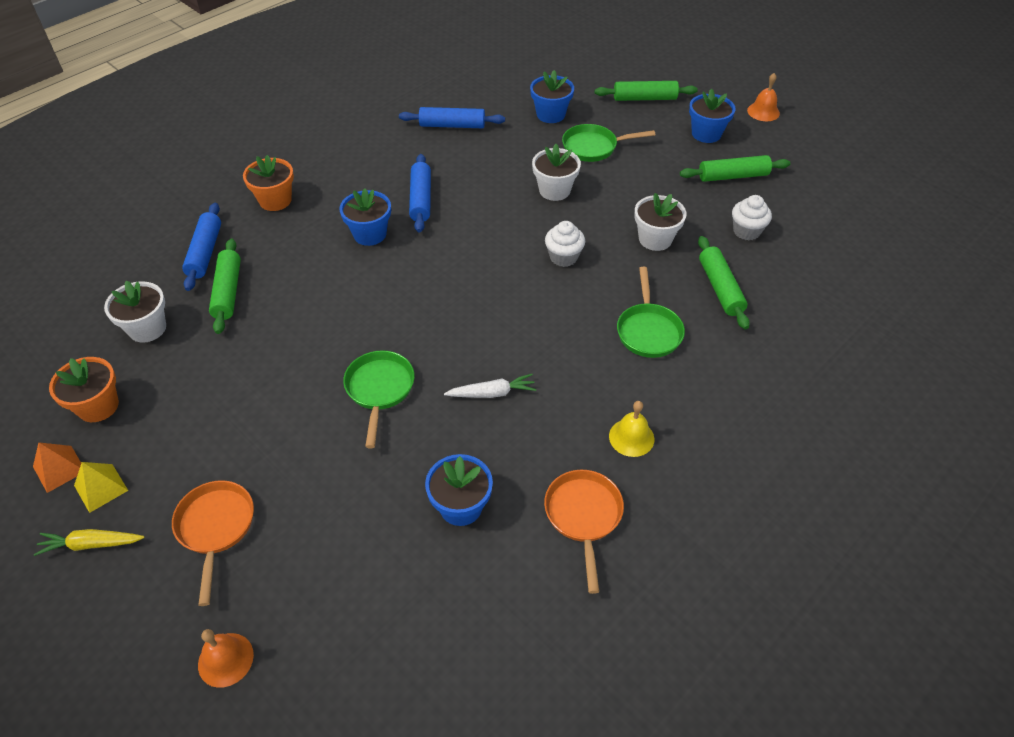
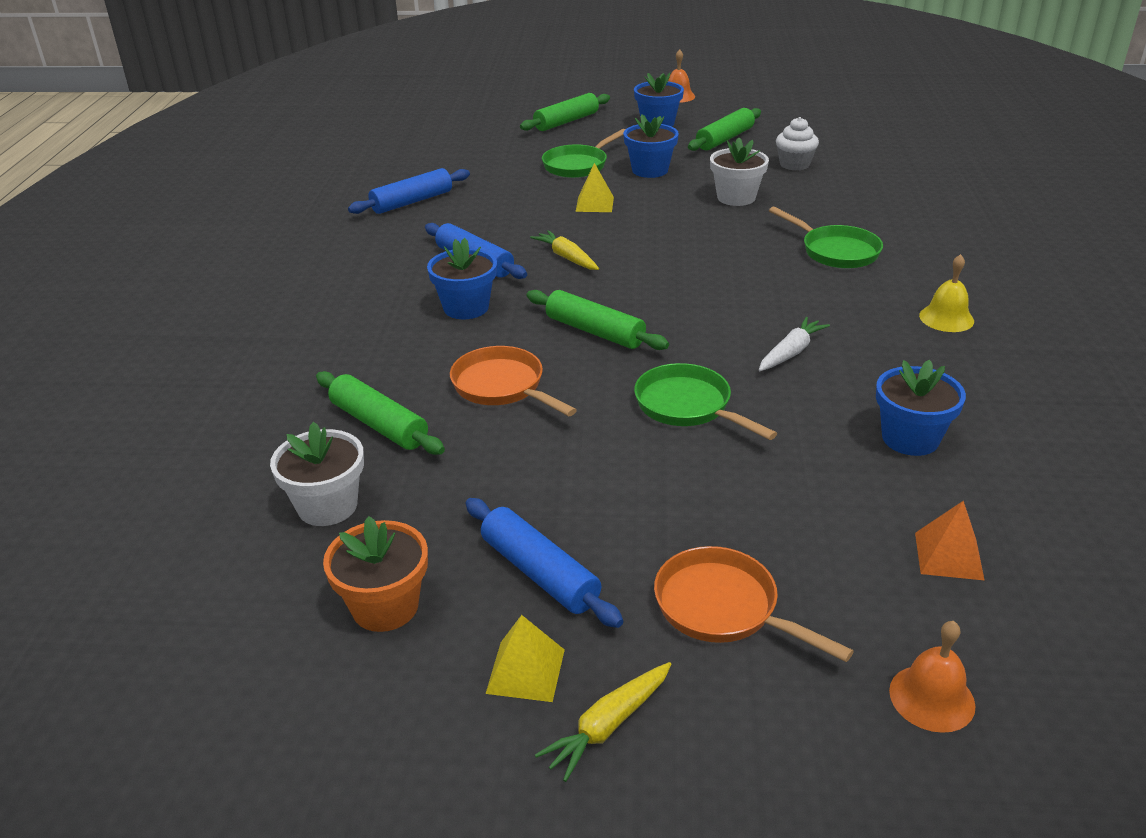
camera: 40 degrees left, 15 degrees down
(59, 469) = (436, 693): orange pyramid -> orange pyramid (948, 556)
(205, 252) = (288, 409): blue rolling pin -> blue rolling pin (539, 573)
(275, 200) = (305, 331): orange flower pot -> none
(474, 228) = (566, 257): none -> yellow carrot
(550, 114) = (499, 160): blue flower pot -> blue flower pot (650, 170)
(554, 190) = (594, 204): white flower pot -> yellow pyramid
(563, 257) = (683, 240): white cupcake -> none
(583, 516) = (1007, 384): orange pan -> orange pan (502, 387)
(720, 288) = (838, 203): green rolling pin -> green rolling pin (594, 331)

